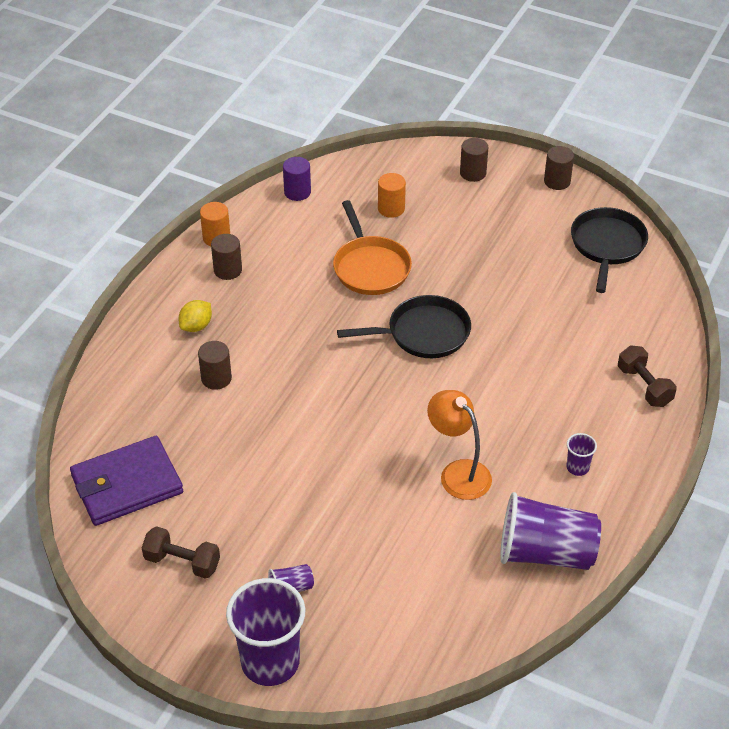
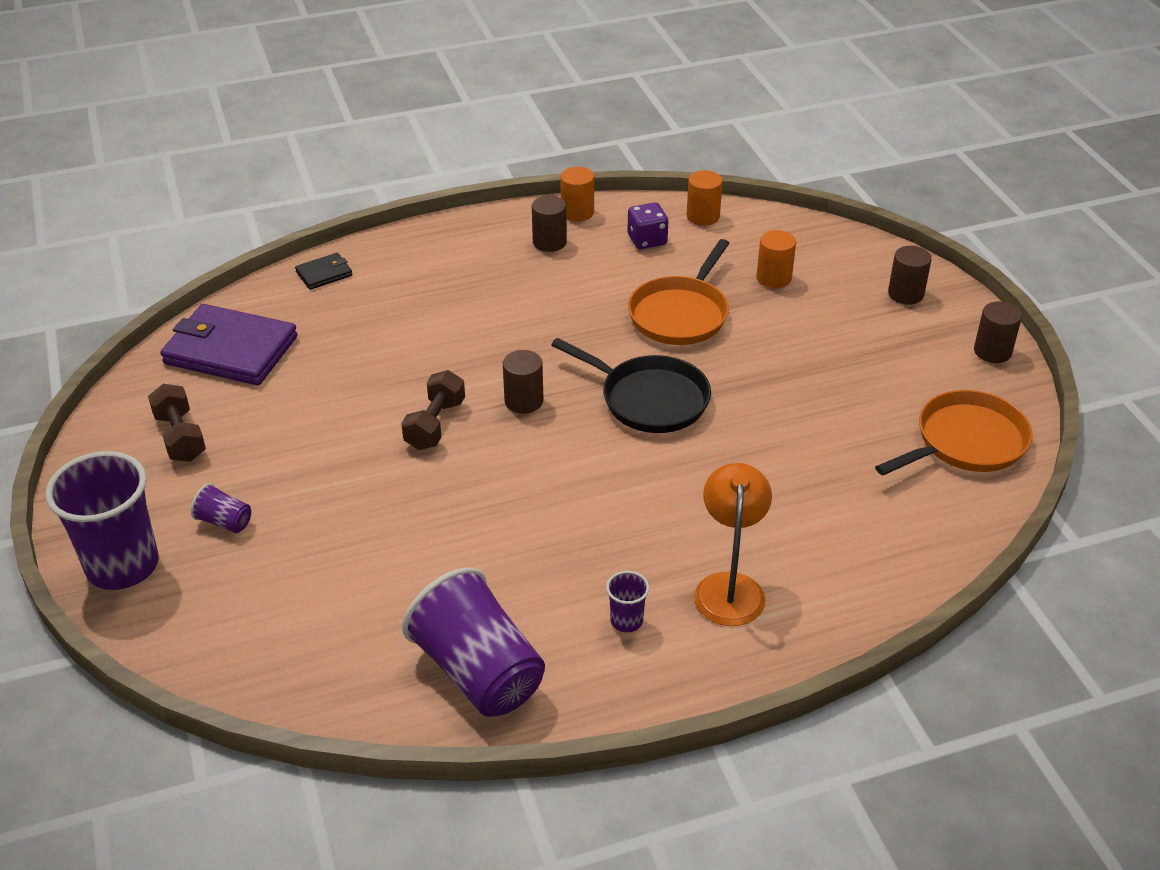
camera: 45 degrees right, 5 degrees down
(110, 390) = (324, 274): none -> black wallet
(196, 326) = (459, 269): yellow lemon -> none
(216, 378) = (415, 318): brown cylinder -> brown cylinder (524, 401)
(285, 230) = (647, 240): none -> purple dice
(297, 192) = (703, 216): purple cylinder -> orange cylinder
(458, 472) = (503, 538): orange lamp -> orange lamp (729, 587)
(607, 245) = (966, 442): black pan -> orange pan
(644, 386) = (813, 599): brown dumbbell -> brown dumbbell (435, 424)

